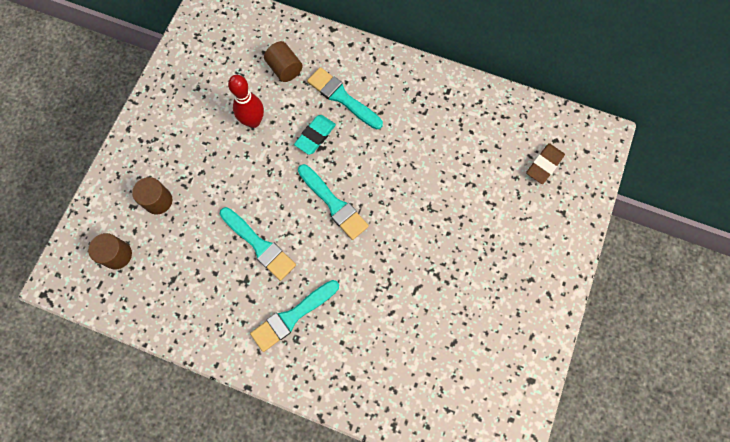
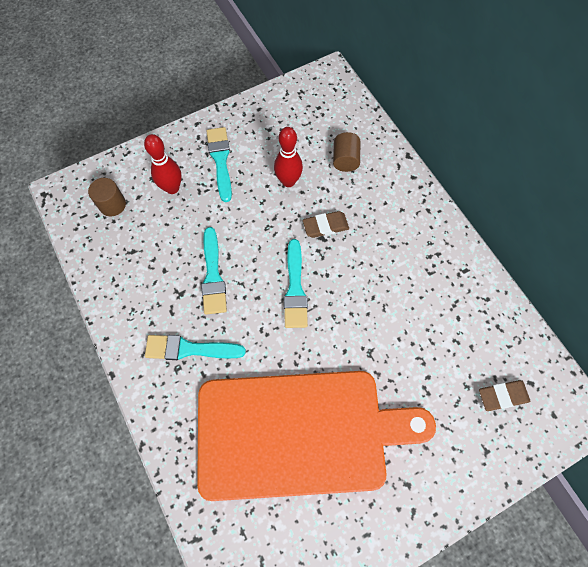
camera: 40 degrees right, 5 degrees down
(158, 201) = (172, 188): brown cylinder -> red bowling pin
(315, 136) = (325, 226): turquoise eraser -> brown eraser
(342, 97) = (371, 212): turquoise brush -> turquoise brush (220, 160)
(428, 308) = (299, 433): none -> orange cutting board

